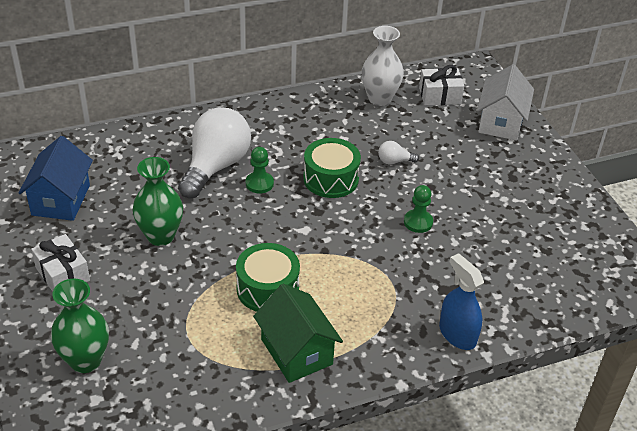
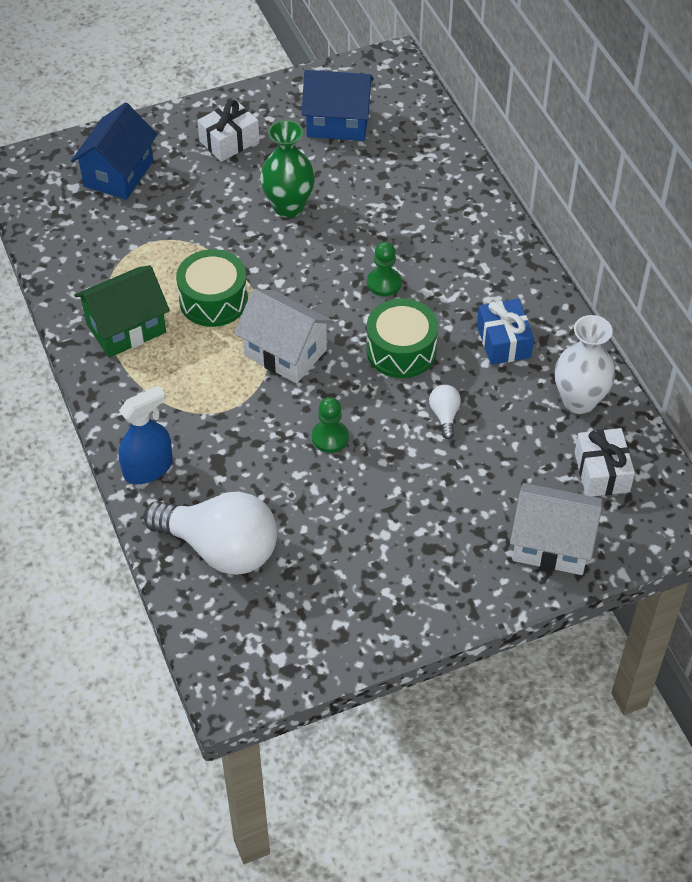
camera: 90 degrees right, 10 degrees up
(85, 360) = (118, 173): green vase -> blue house
(216, 166) = (409, 242): white light bulb -> white light bulb (221, 548)
(324, 127) = (503, 341): none -> blue gift
(330, 244) = (285, 352): none -> white house

